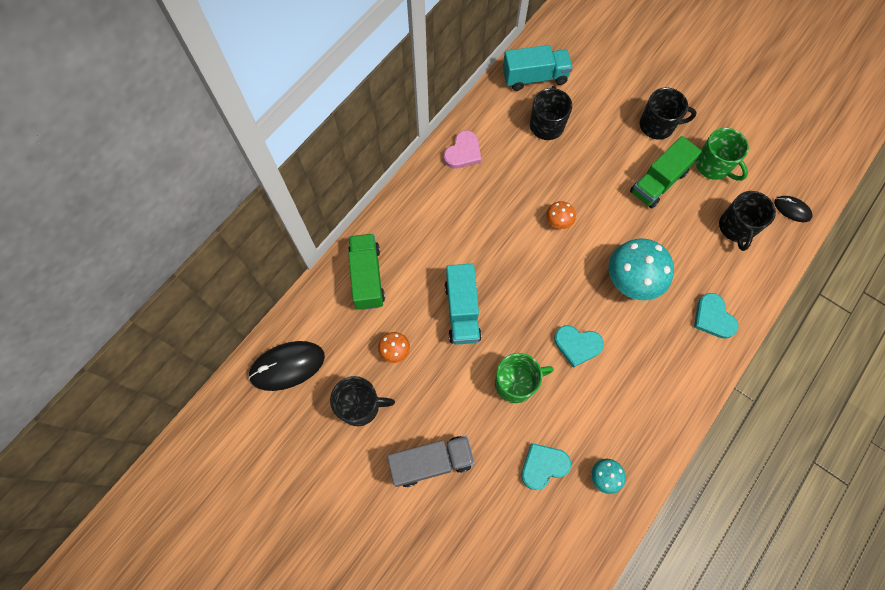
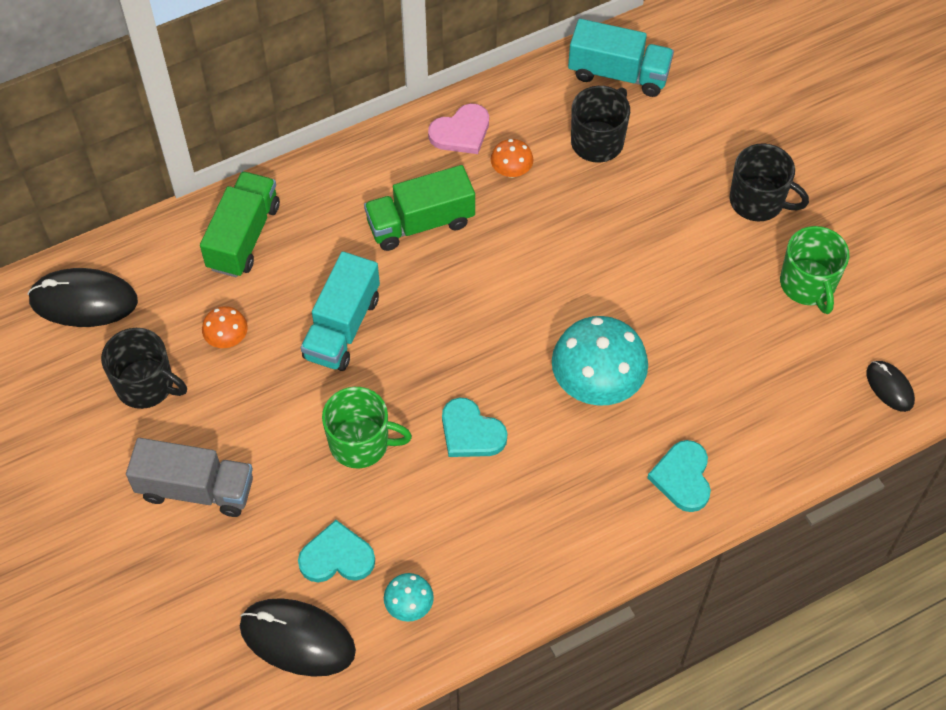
camera: 25 degrees right, 10 degrees down
(550, 533) = (297, 639): none -> black mouse
(558, 221) = (539, 269): orange mushroom -> orange mushroom (511, 171)
(658, 182) = (713, 274): green truck -> green truck (420, 223)
(736, 227) = (790, 377): black mug -> none

